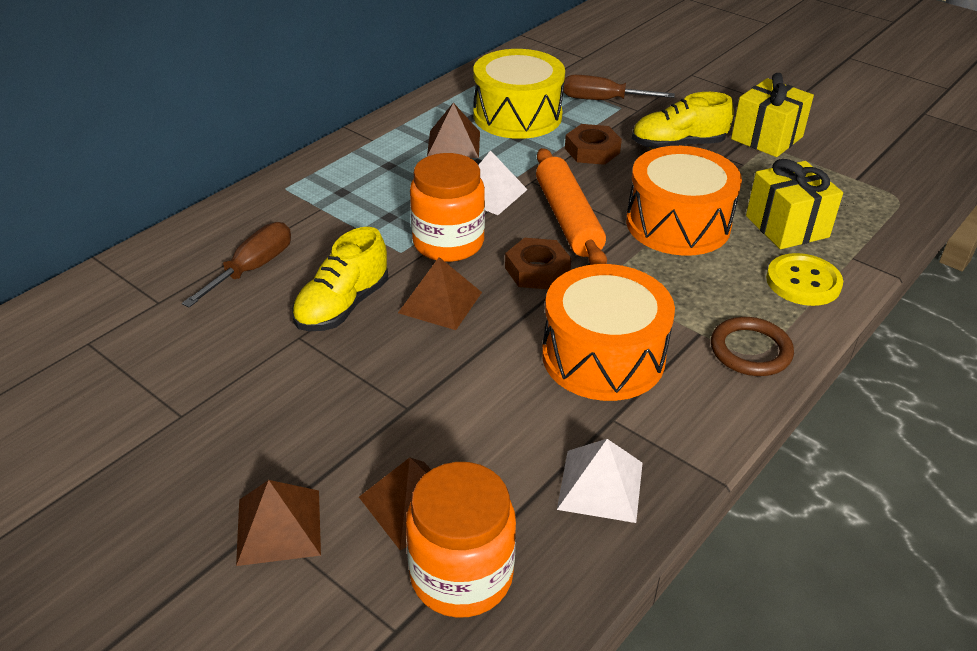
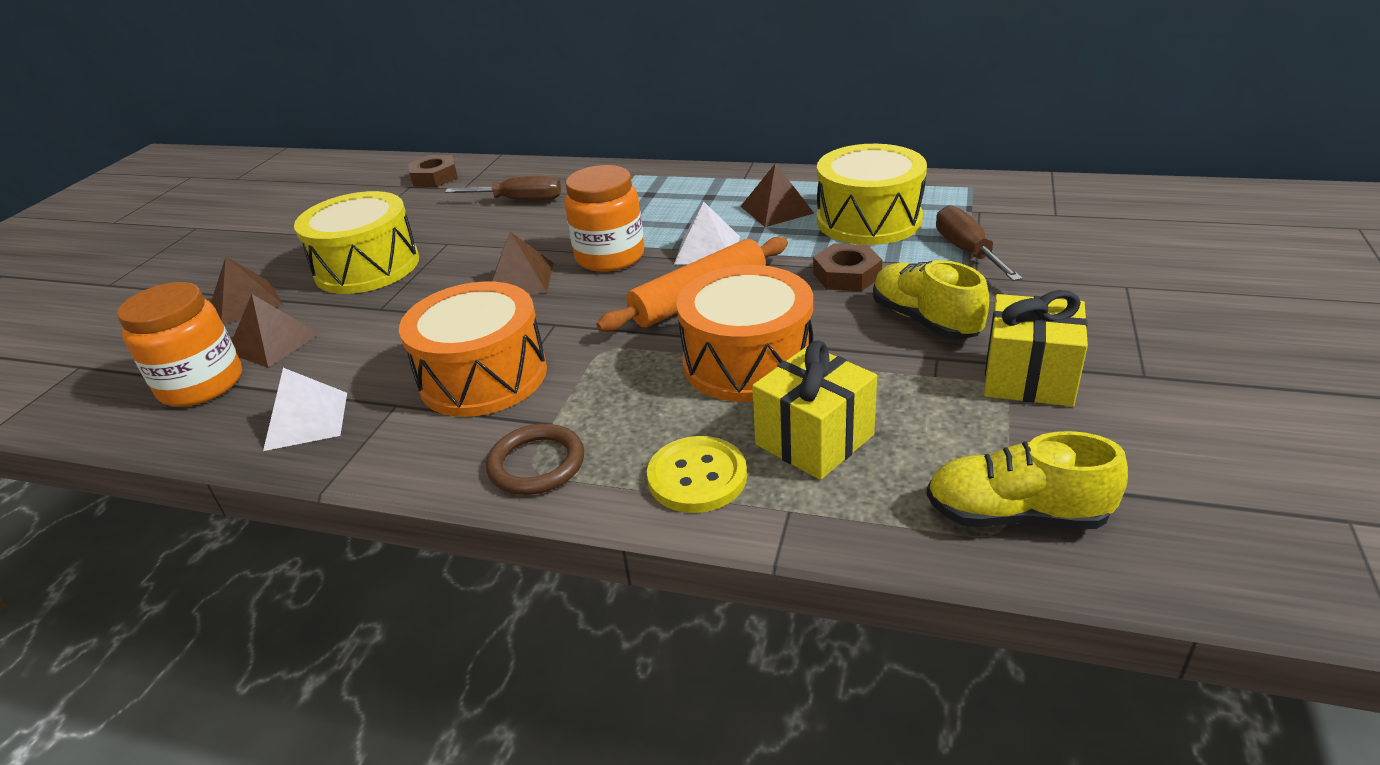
camera: 70 degrees right, 5 degrees down
(292, 406) = (367, 267): none -> yellow drum
(342, 306) = (492, 245): yellow shoe -> yellow shoe (1016, 515)
(537, 270) = (598, 307): brown nut -> brown nut (434, 177)

